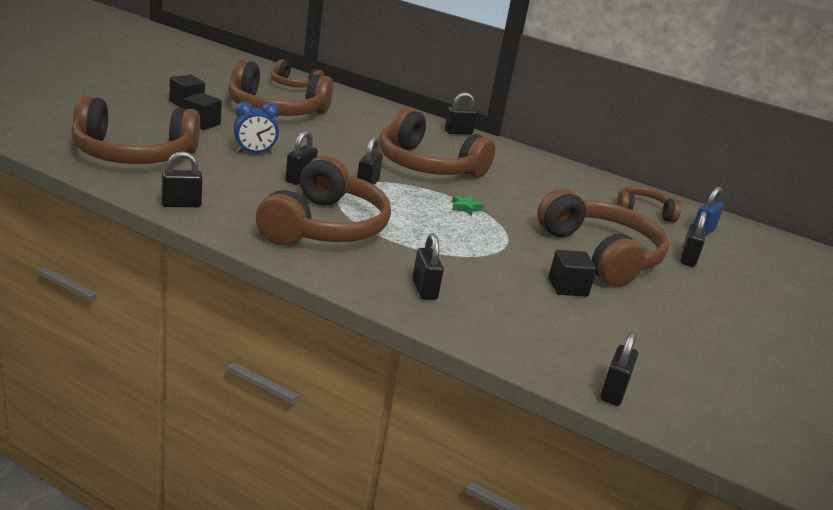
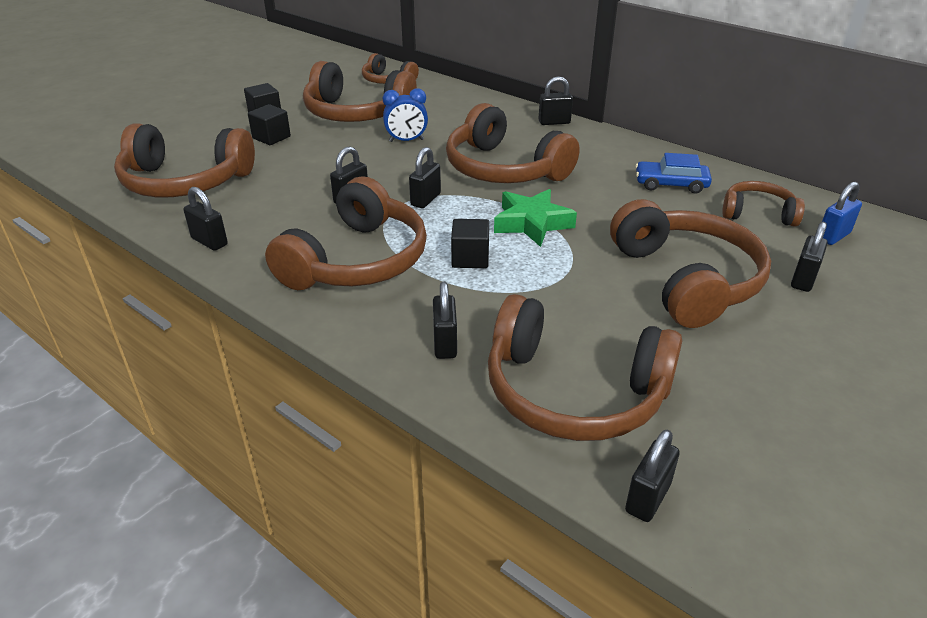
camera: 15 degrees right, 10 degrees up
(181, 204) = (209, 242): black padlock -> black padlock turned 45 degrees clockwise
(254, 153) = (313, 169): blue clock -> blue clock (406, 140)
(465, 208) = (532, 223): green star -> green star, size x2.16
(538, 325) = (574, 391): none -> brown headphones
(568, 287) = (629, 331): black cube -> black cube (470, 258)
(570, 187) = (671, 184): none -> blue car

